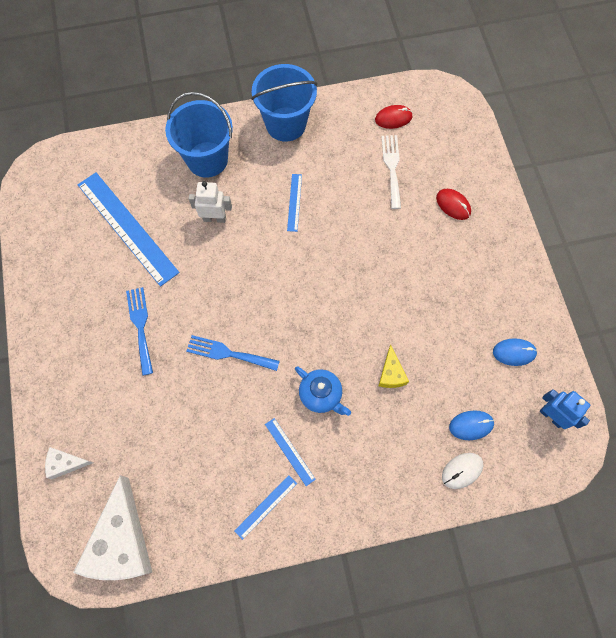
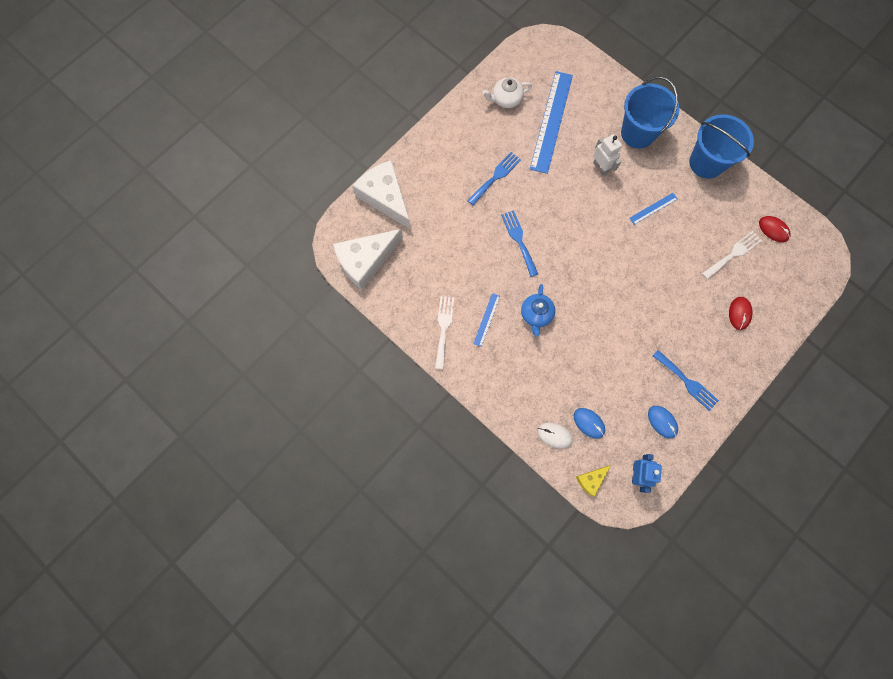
camera: 55 degrees right, 5 degrees up
(65, 253) = (506, 99): none -> white teapot
(65, 463) = (385, 197): white cheese -> white cheese, size x2.15
(266, 506) = (443, 328): blue ruler -> white fork
(391, 373) = (584, 349): yellow cheese -> yellow cheese (591, 480)
(489, 300) = (687, 382): none -> blue fork

